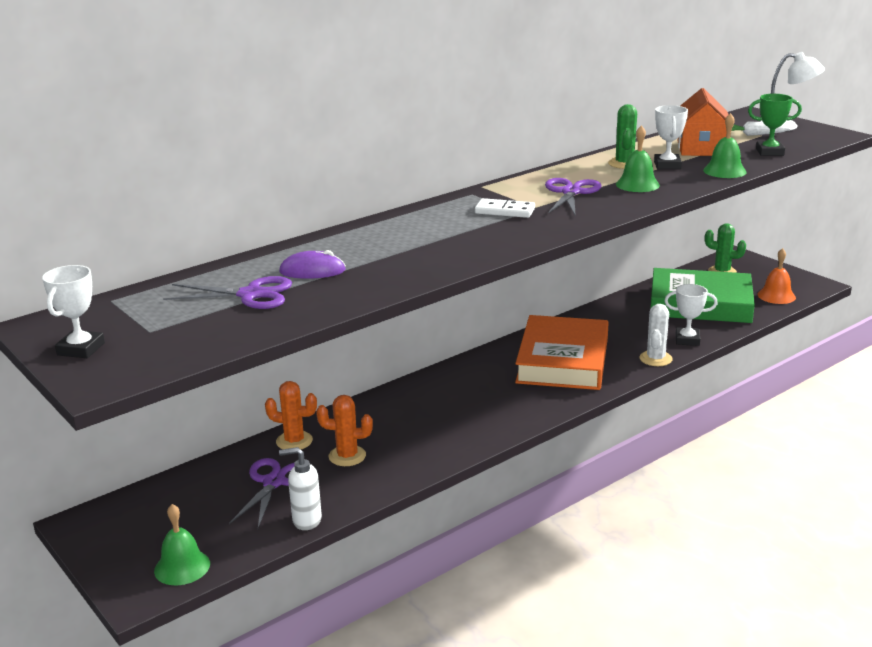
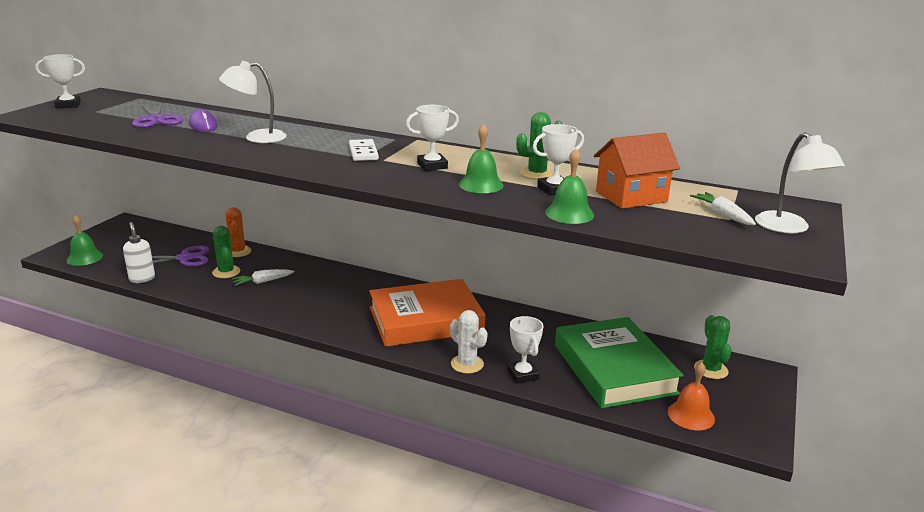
camera: 60 degrees right, 0 degrees up
(347, 456) = (226, 272): orange cactus -> green cactus
(397, 435) = (262, 282): none -> white carrot
(399, 249) = (257, 137): none -> white lamp
(571, 192) = (432, 166): purple scissors -> white trophy
(655, 359) = (467, 364): white cactus -> white cactus turned 60 degrees clockwise
(769, 152) = (668, 228): green trophy -> none

